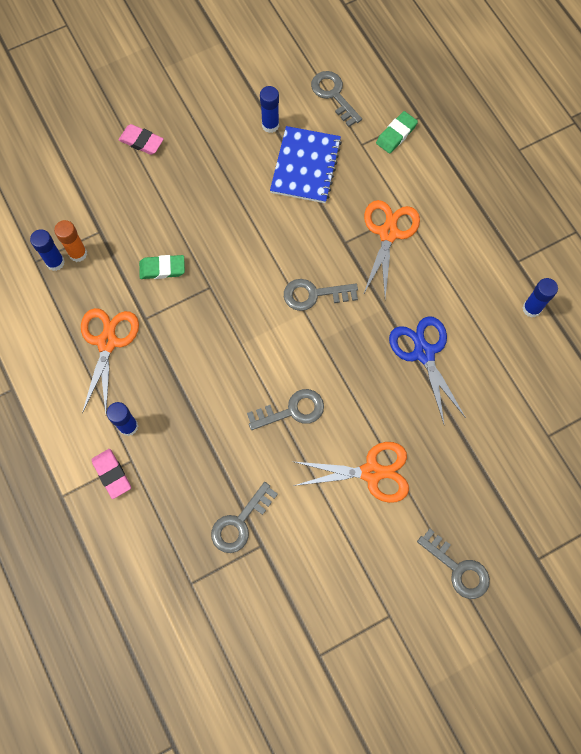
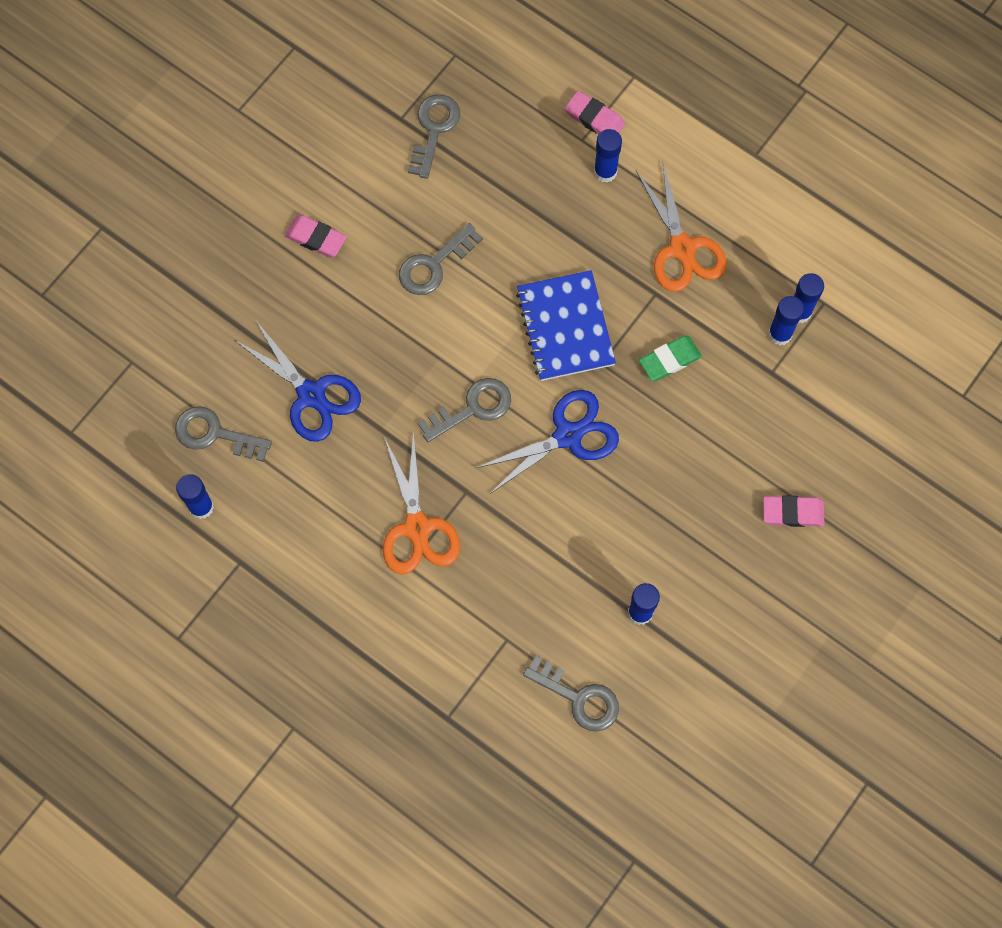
camera: 155 degrees right, 0 degrees up
(78, 253) = (780, 334): orange glue stick -> blue glue stick
(258, 249) = (568, 435): none -> blue scissors
(306, 166) = (564, 573): blue notebook -> blue notebook (565, 327)
(371, 472) = (316, 238): orange scissors -> pink eraser
(396, 134) = (467, 675): green eraser -> none
(458, 568) = (184, 182): grey key -> grey key (215, 434)

